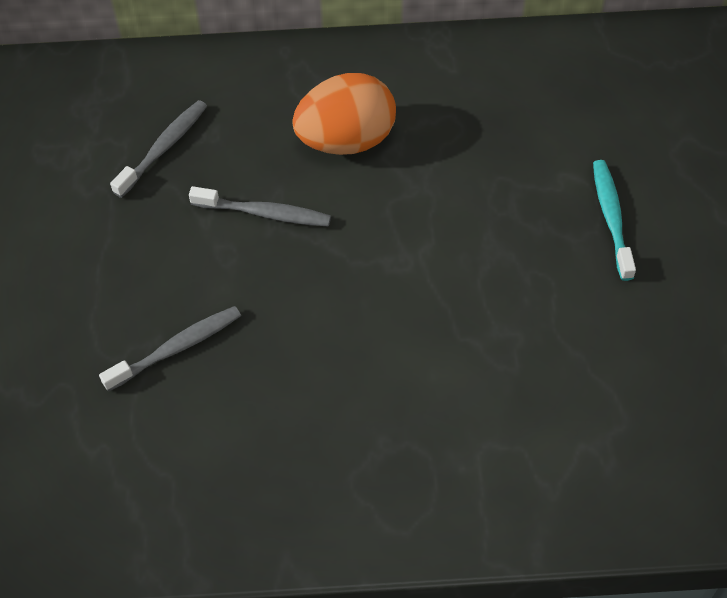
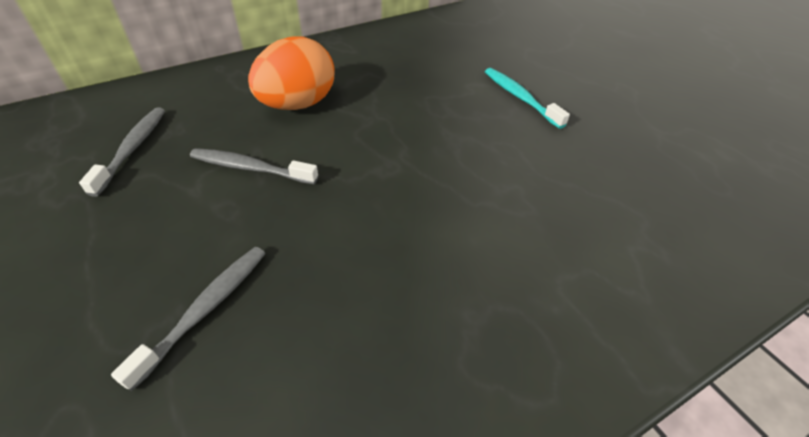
camera: 30 degrees left, 10 degrees down
(264, 213) = (250, 168): grey toothbrush -> grey toothbrush turned 150 degrees counterclockwise

